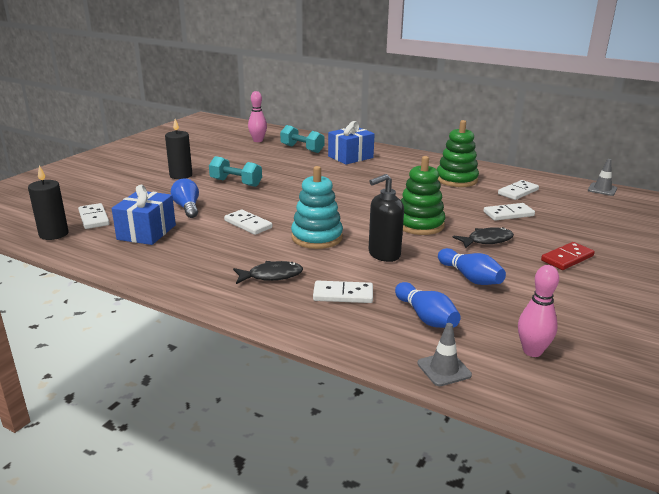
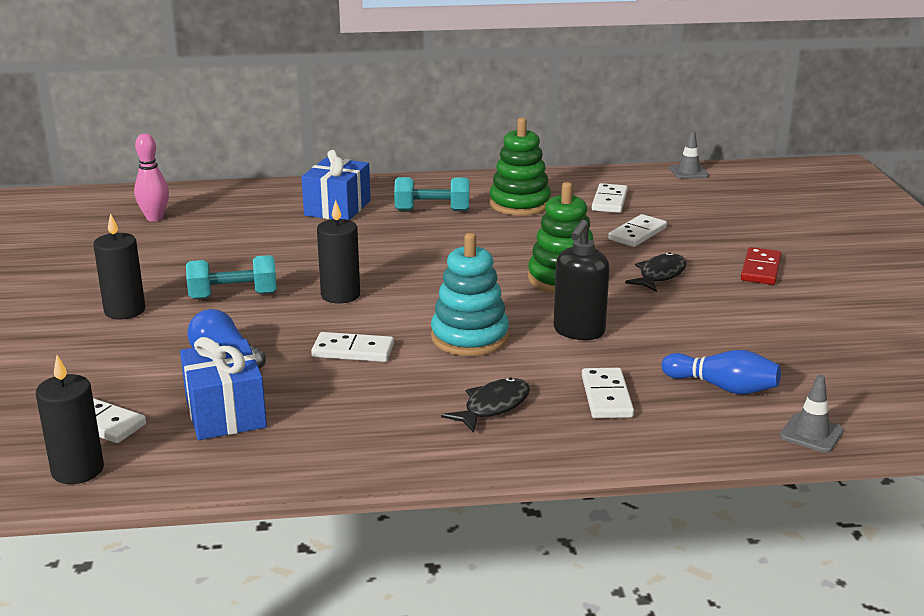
camera: 35 degrees left, 0 degrees up
(285, 197) = (340, 295): none -> black candle
(302, 149) = (247, 213): turquoise dumbbell -> turquoise dumbbell (432, 211)
(343, 294) = (606, 396): white domino -> white domino turned 60 degrees counterclockwise
(470, 277) = (703, 326): blue bowling pin -> none
(532, 351) = (857, 382): pink bowling pin -> none

